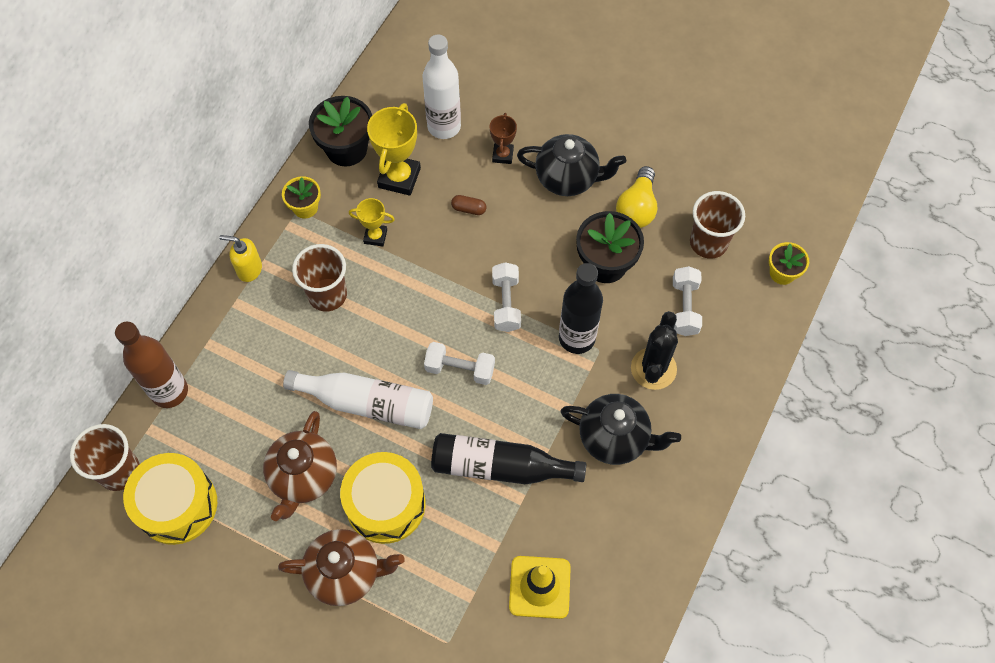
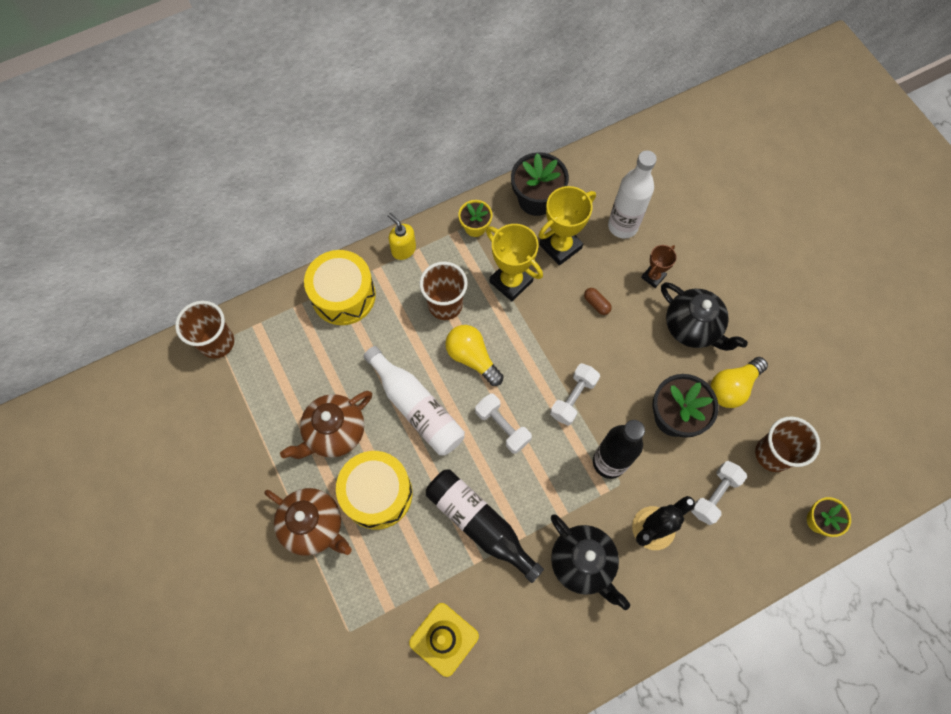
camera: 35 degrees right, 5 degrees up
(170, 391) = (288, 306): brown bottle -> none
(177, 505) = (237, 394): yellow drum -> yellow drum (343, 295)
(375, 236) = (511, 281): yellow trophy -> yellow trophy, size x1.75
(388, 326) = (472, 358): none -> yellow light bulb

